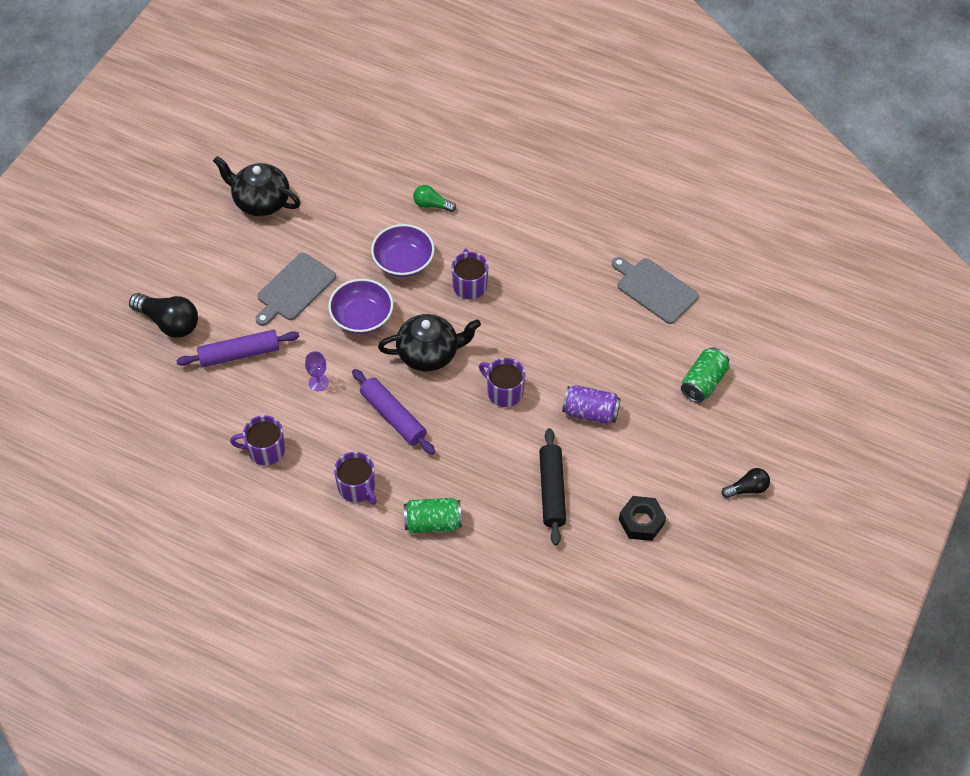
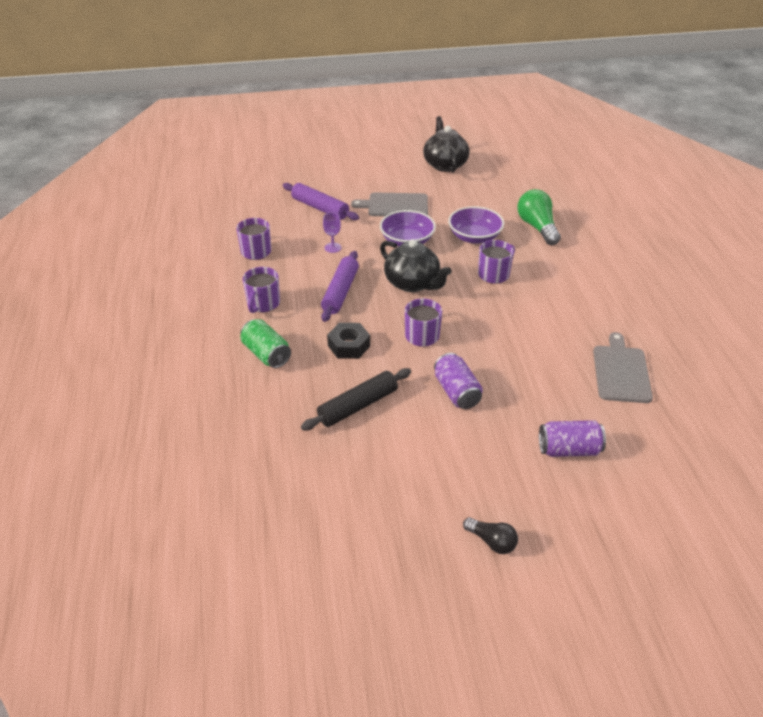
camera: 55 degrees right, 15 degrees down
(169, 322) = (314, 174): black light bulb -> none
(432, 205) = (537, 227): green light bulb -> green light bulb, size x1.71
(641, 522) = (381, 479): black nut -> black nut (349, 346)
(703, 383) = (569, 450): green can -> purple can

